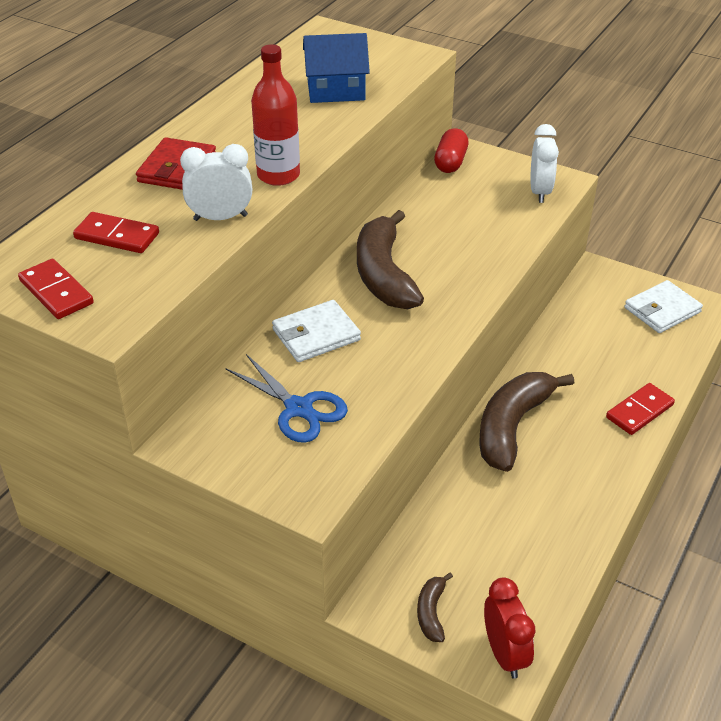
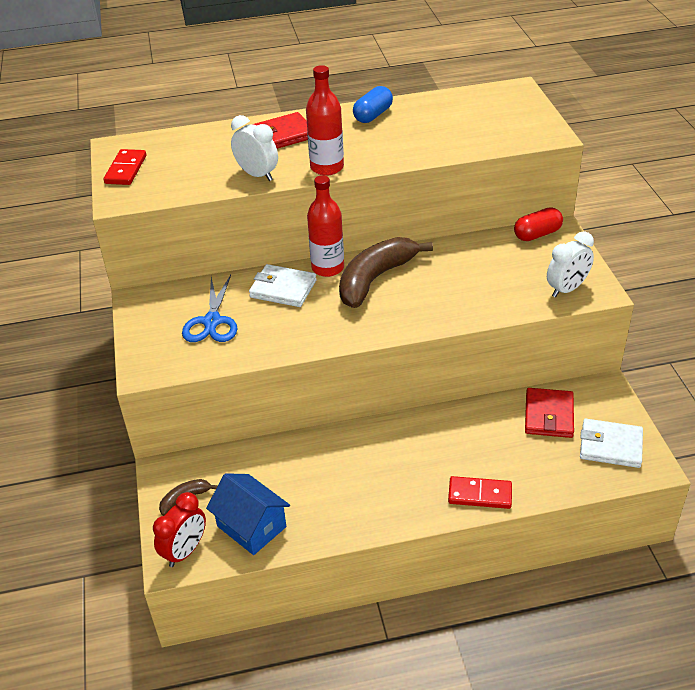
camera: 50 degrees right, 0 degrees up
(117, 236) = (195, 156): red domino -> none
(235, 109) = (373, 115): none -> blue capsule
(326, 291) = (327, 268): none -> red bottle
(336, 90) = (452, 132): blue house -> blue house (251, 526)
(512, 426) = (383, 440): brown banana -> none
(593, 317) = (549, 415): none -> red wallet

